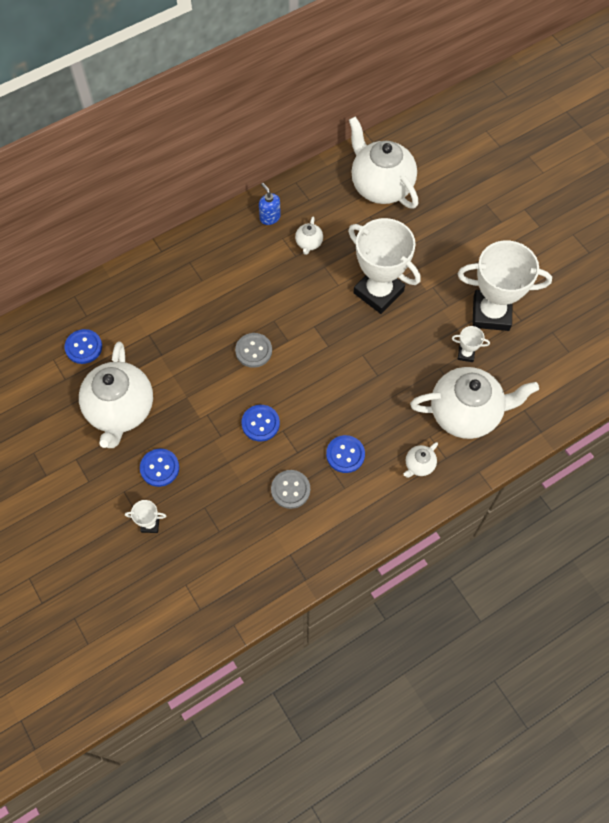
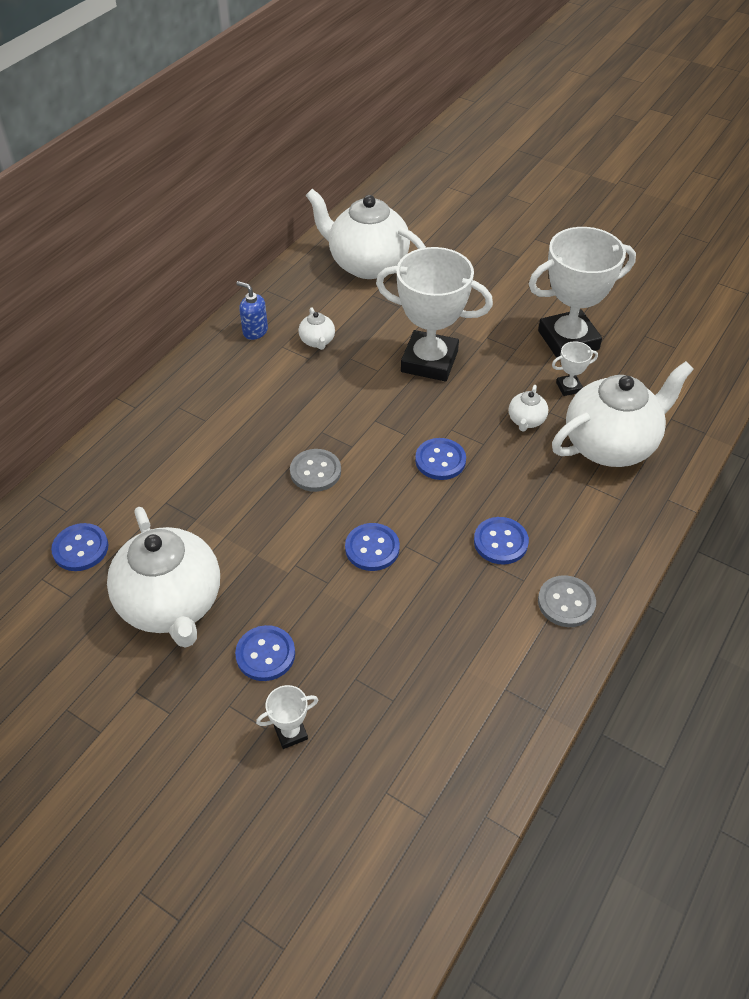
camera: 25 degrees left, 15 degrees down
(290, 489) = (457, 609): grey button -> grey button (566, 602)
(340, 376) = (440, 460): none -> blue button
(419, 465) = (596, 519): white teapot -> white teapot (526, 421)

